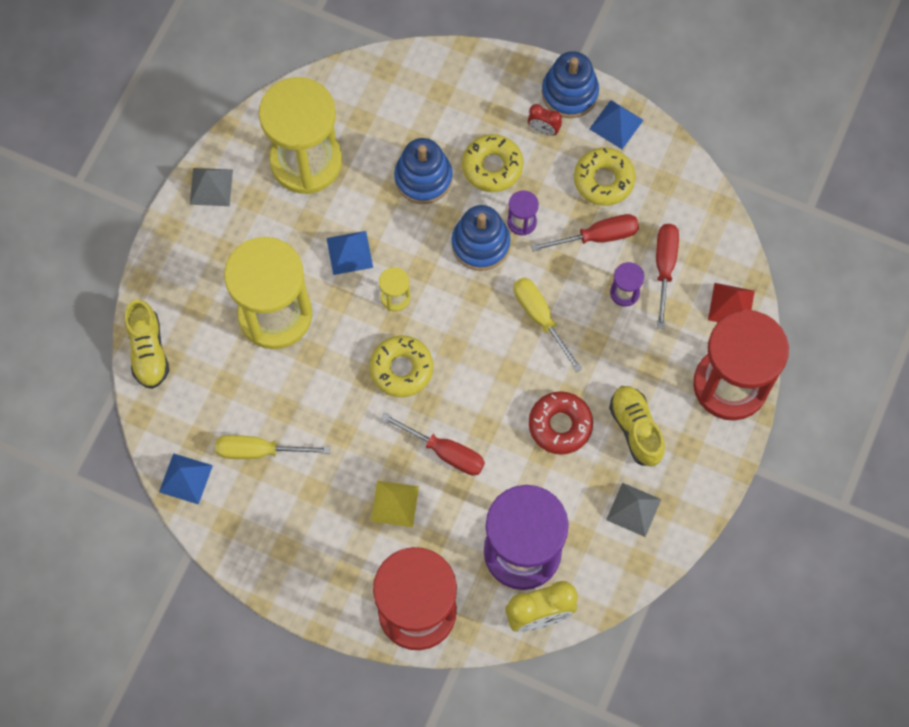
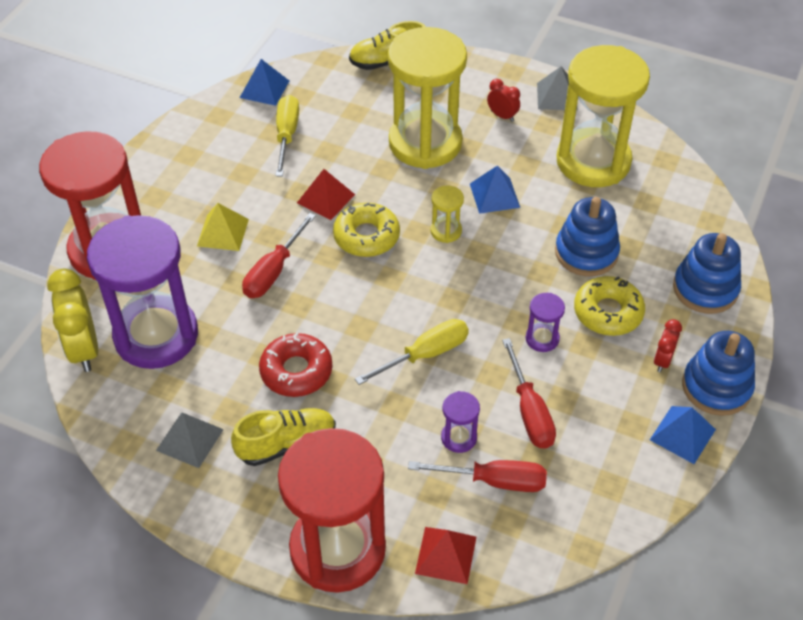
camera: 90 degrees right, 20 degrees down
(238, 240) = (502, 116): none -> red clock
(351, 408) = (325, 198): none -> red pyramid
(480, 244) = (512, 301): blue stacking toy -> blue stacking toy (705, 289)
(603, 180) = (604, 419): yellow donut -> none

